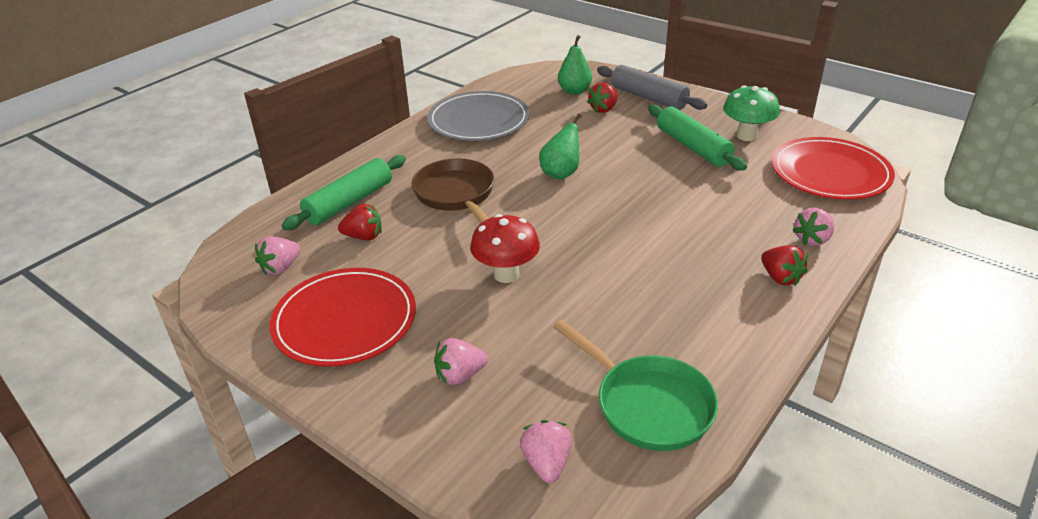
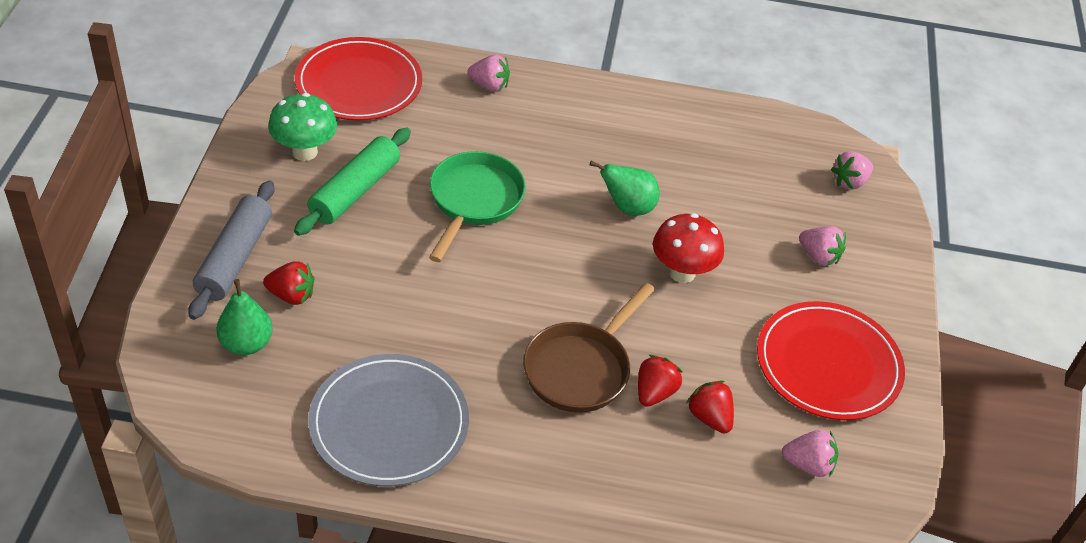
camera: 125 degrees left, 10 degrees up
(349, 202) = (661, 469): green rolling pin -> none
(561, 173) = (478, 289): green pear -> green pear (627, 208)
(648, 405) = (758, 145): green pan -> green pan (474, 201)
(780, 278) = (560, 98): red strawberry -> red strawberry (654, 392)

